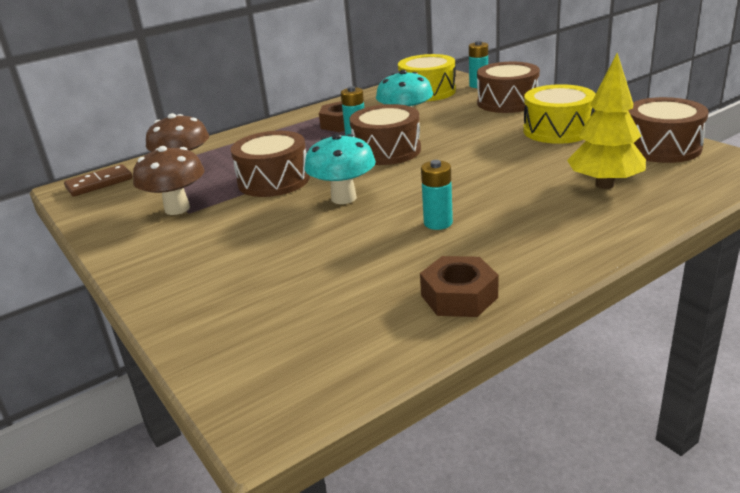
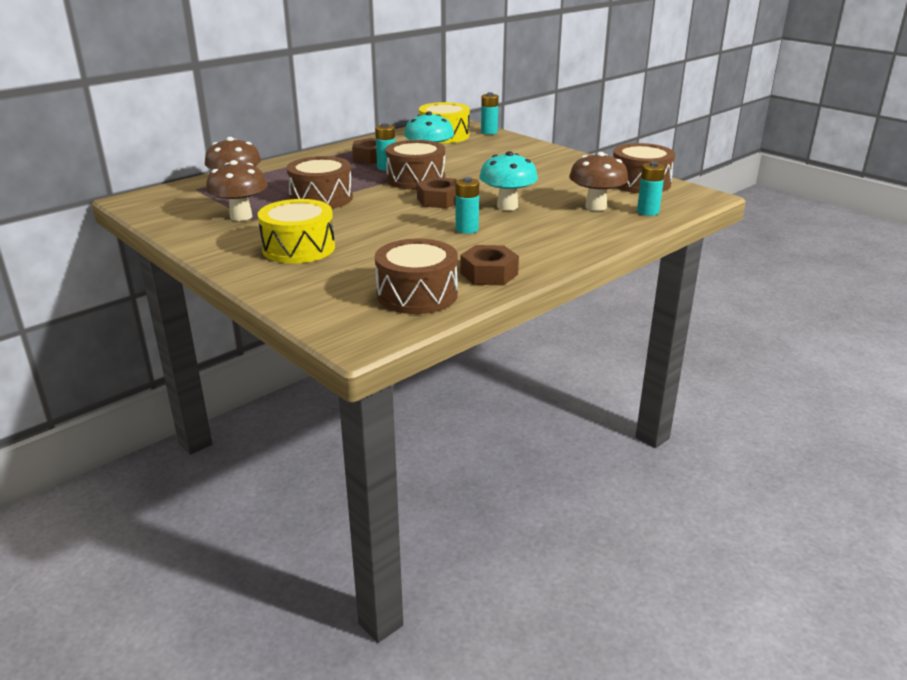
camera: 10 degrees left, 0 degrees up
(99, 183) = (159, 197): brown domino -> none
(343, 198) = (386, 212): turquoise mushroom -> turquoise mushroom (507, 206)
(410, 179) = (439, 200): none -> brown nut
(507, 102) = (515, 146): brown drum -> brown drum (417, 295)
(557, 130) = (558, 169): yellow drum -> yellow drum (298, 248)
(604, 185) = (595, 207): yellow tree -> brown mushroom
(674, 191) = (648, 212): none -> turquoise battery

